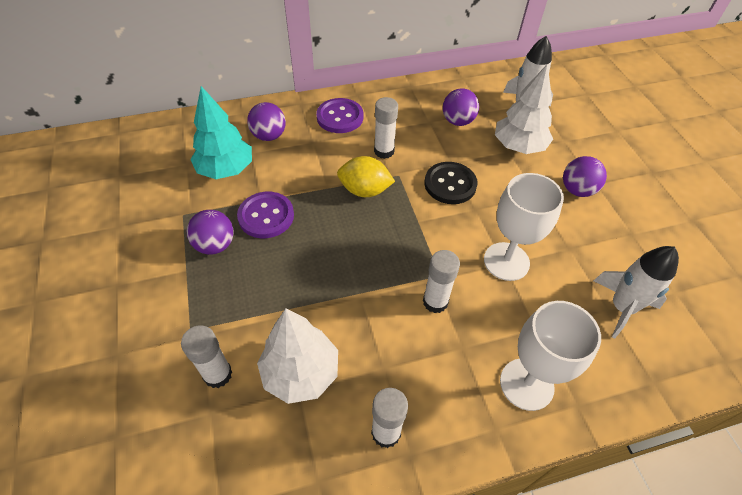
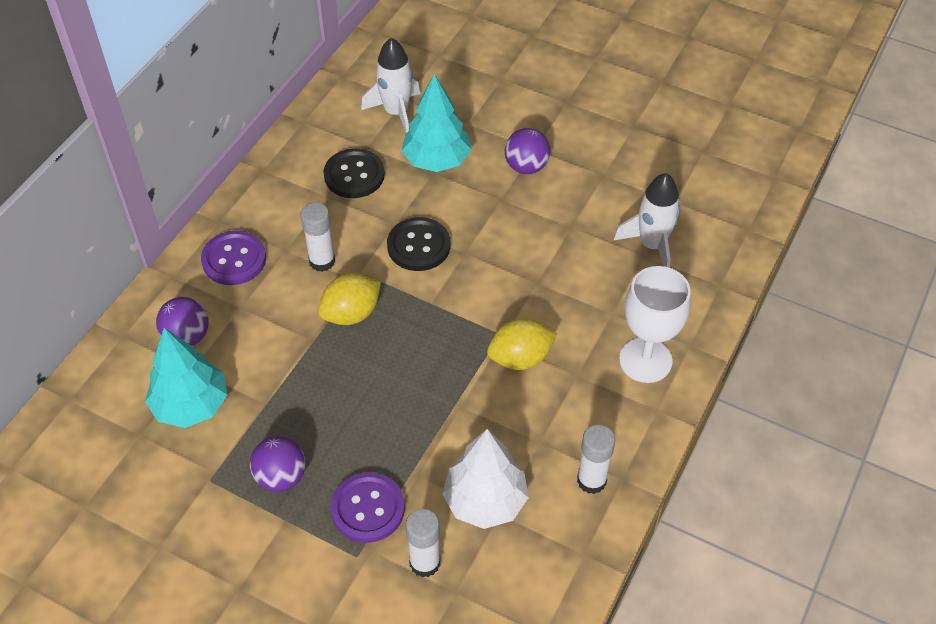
camera: 45 degrees left, 0 degrees up
(266, 216) = (292, 412): purple button -> purple button (368, 508)
(435, 302) = (520, 358): white glue stick -> yellow lemon
(458, 121) = (354, 175): purple ball -> black button
(506, 261) = (537, 278): white goblet -> none
(518, 147) = (437, 160): white tree -> turquoise tree

